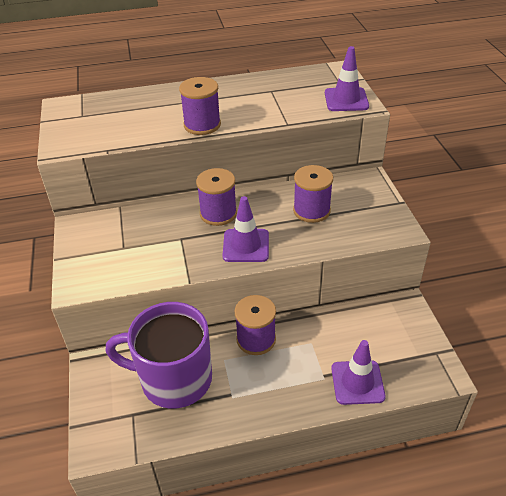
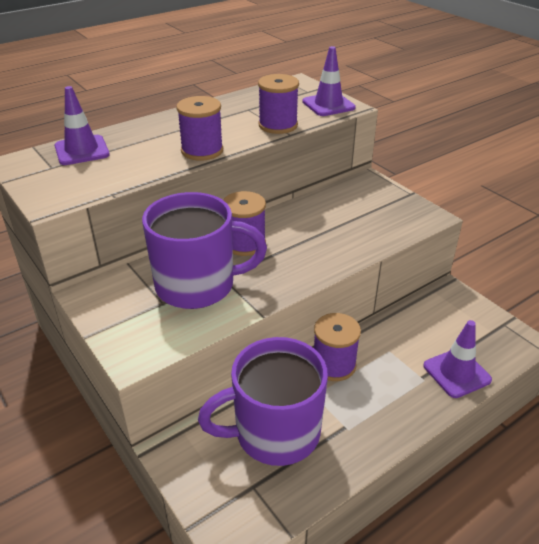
camera: 25 degrees left, 5 degrees down
(157, 241) = (197, 285): none -> purple mug
(246, 245) = (296, 266): purple traffic cone -> purple traffic cone (82, 150)
(311, 210) = (336, 219): purple spool -> purple spool (278, 125)

